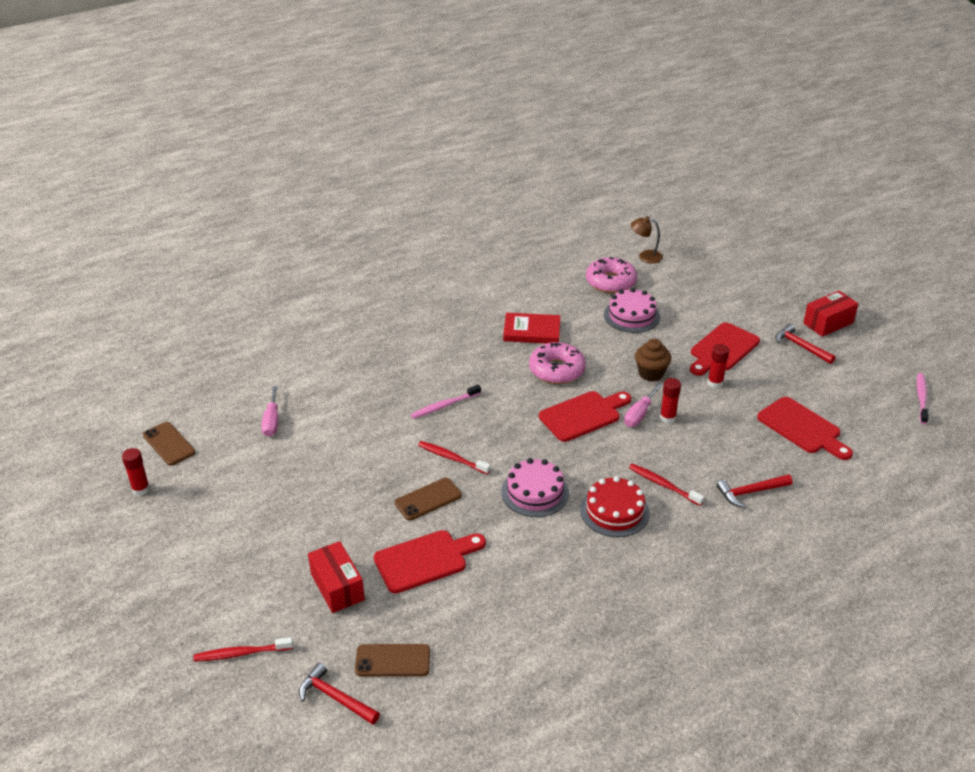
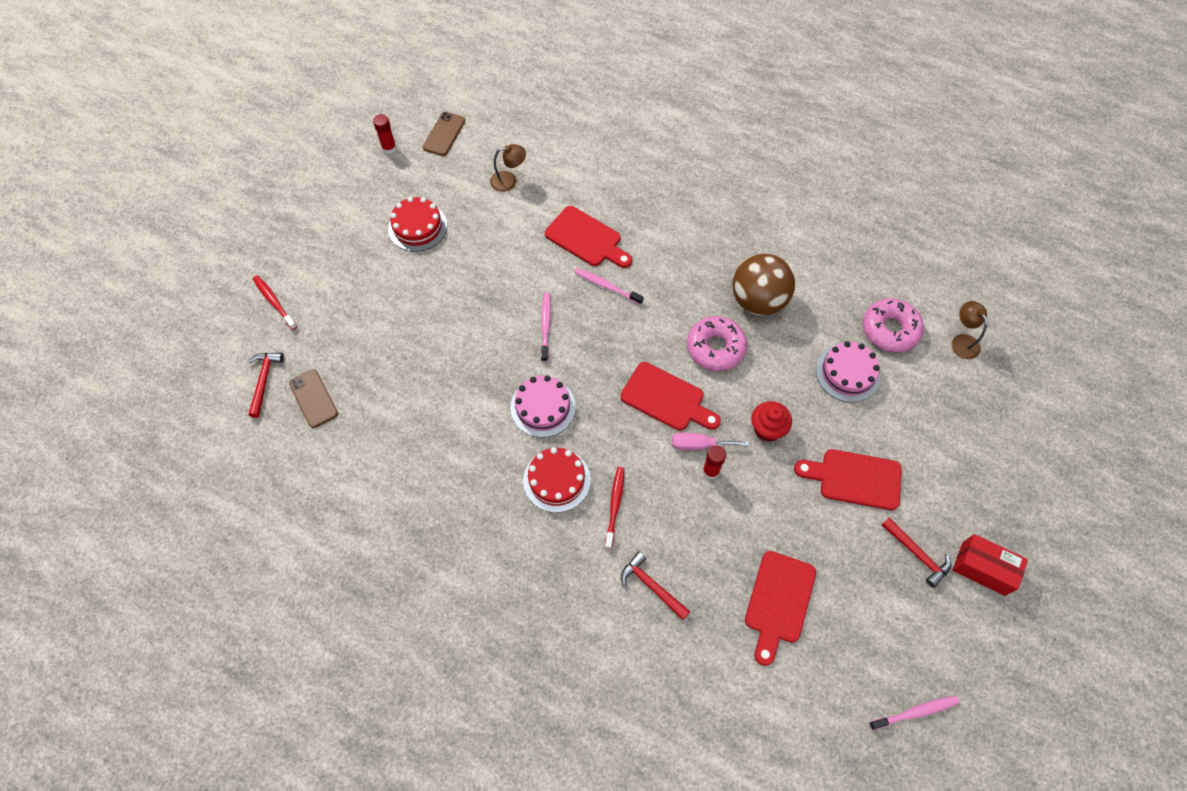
camera: 60 degrees right, 25 degrees up
(259, 503) = (417, 227): none -> red cake
(272, 421) = (509, 181): pink screwdriver -> brown lamp
(337, 587) = (363, 324): red box -> none
(425, 560) = (421, 367): red cutting board -> red cutting board (586, 239)
(428, 499) = (488, 334): brown phone -> none
(452, 458) = (545, 325): red toothbrush -> pink toothbrush
(531, 331) = (758, 300): red book -> brown ball
(651, 373) = (767, 429): brown cupcake -> red cupcake
(715, 383) = (793, 493): red glue stick -> none
(800, 346) = (917, 554): red hammer -> red hammer turned 120 degrees clockwise

